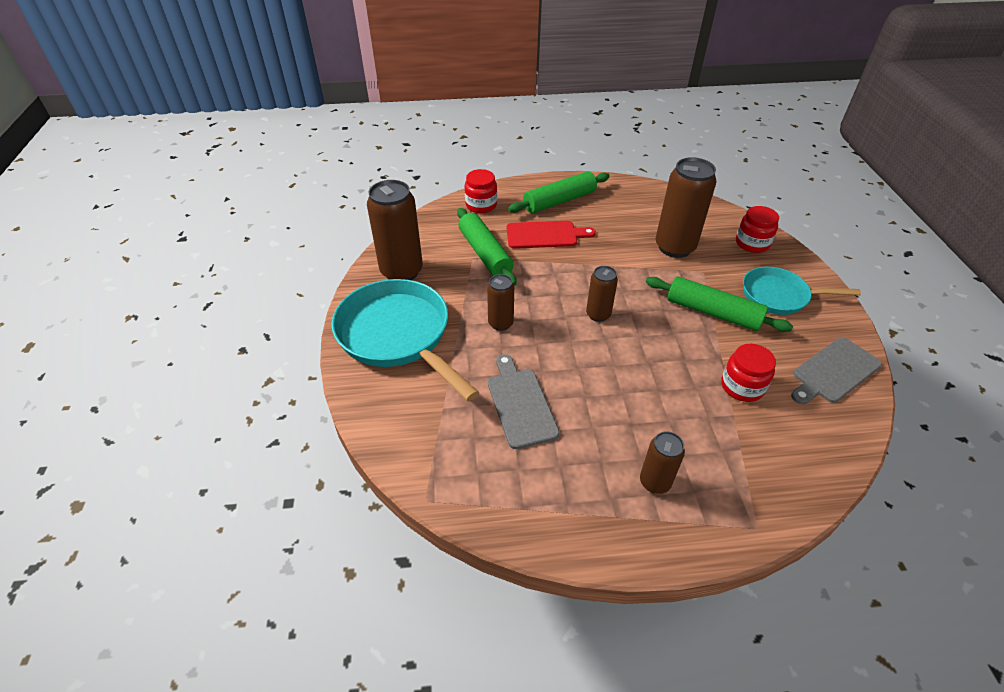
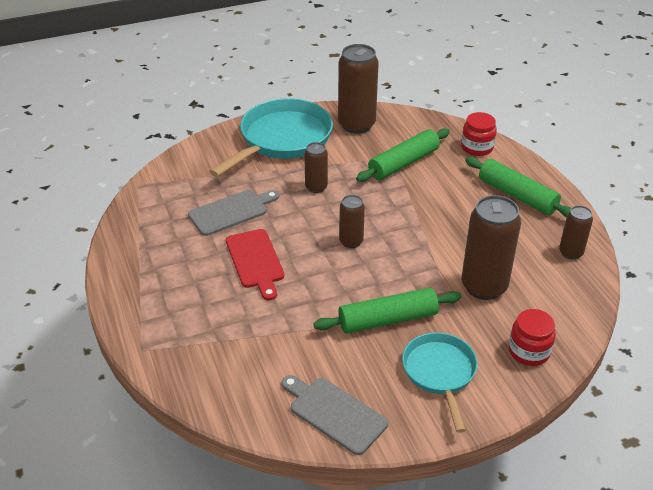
camera: 75 degrees right, 5 degrees down
(545, 235) = (452, 194): red cutting board -> red cutting board (255, 261)
(655, 482) = (173, 290): brown can -> brown can (570, 252)
(712, 313) = (387, 319): green rolling pin -> green rolling pin turned 60 degrees clockwise
(742, 386) = (291, 342): red jar -> none

